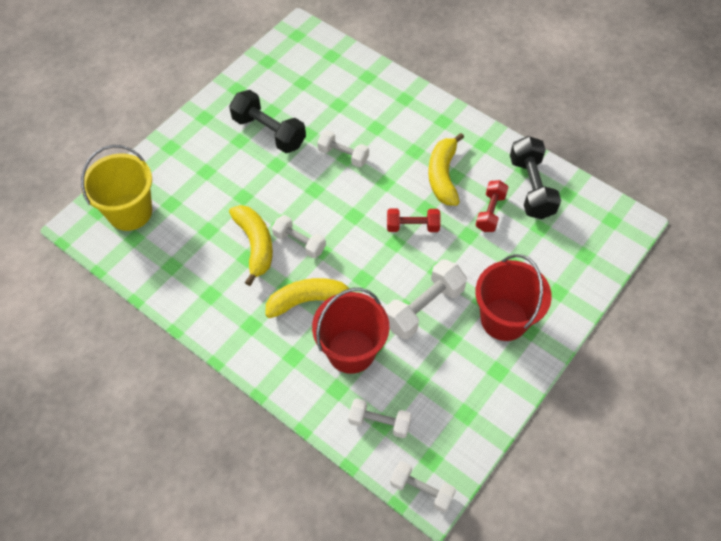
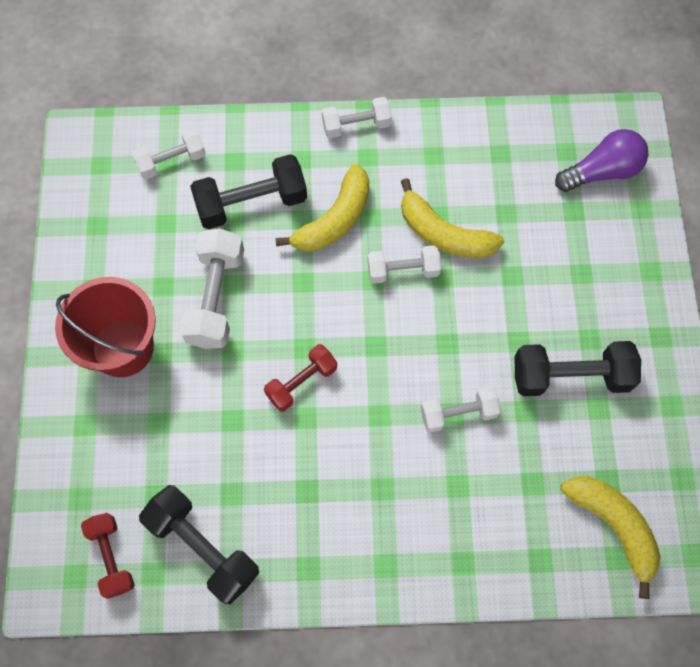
camera: 140 degrees right, 10 degrees up
(130, 212) = (602, 171): yellow bucket -> purple light bulb
(351, 351) = (251, 203): red bucket -> black dumbbell
(421, 490) = (91, 135): white dumbbell -> white dumbbell (356, 125)
(443, 175) = (321, 479): yellow banana -> yellow banana (613, 526)
(490, 212) = (228, 471): red dumbbell -> red dumbbell (111, 557)

